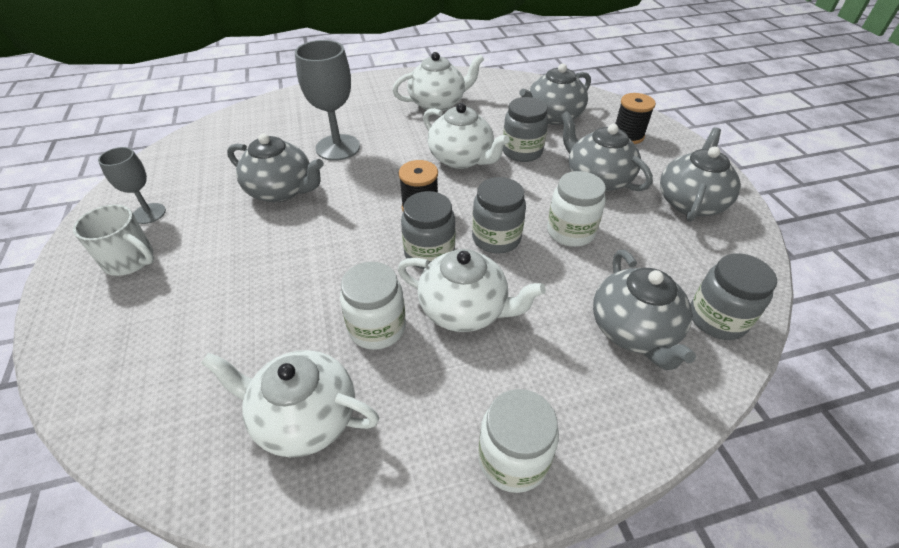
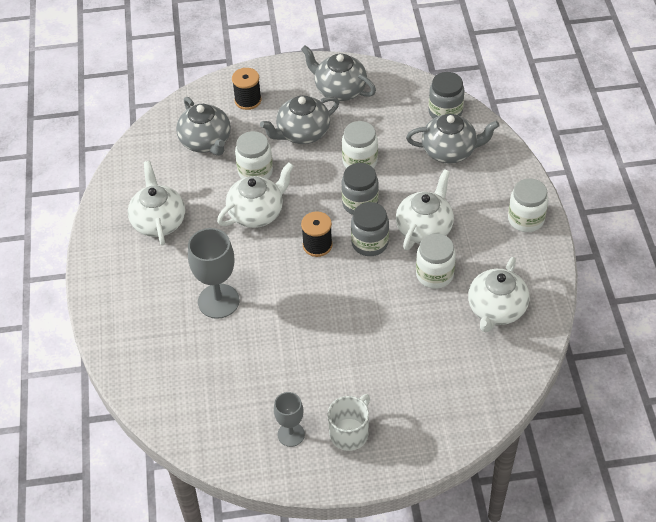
camera: 80 degrees left, 5 degrees up
(282, 190) = (277, 339): grey teapot -> none
(522, 151) = (255, 171): grey jar -> white jar

